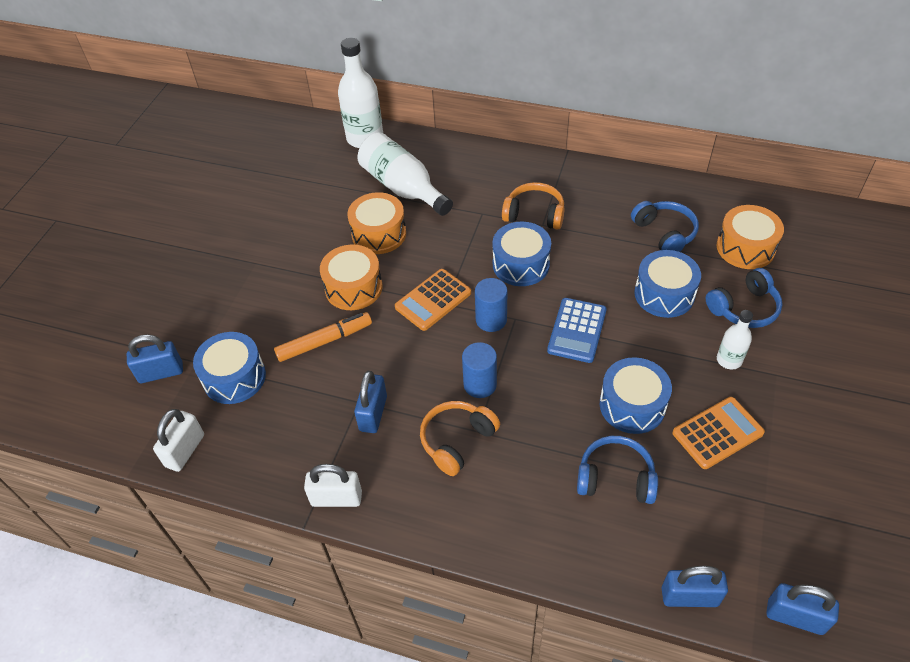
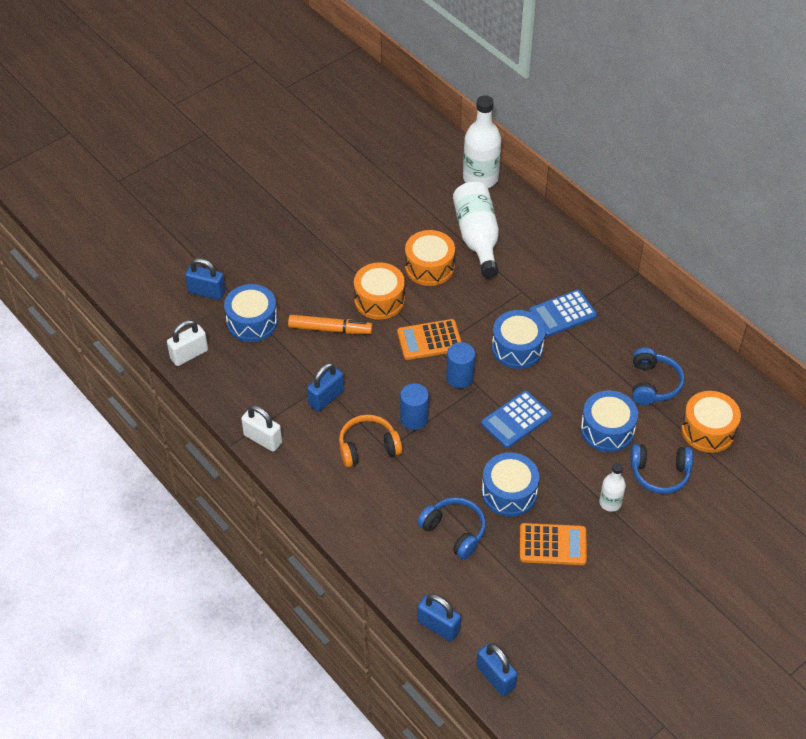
camera: 30 degrees right, 0 degrees up
(534, 214) = (562, 314): orange headphones -> blue calculator

